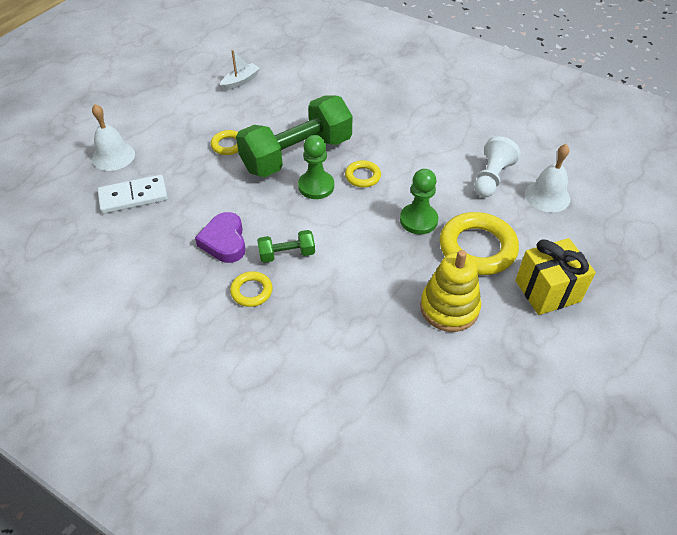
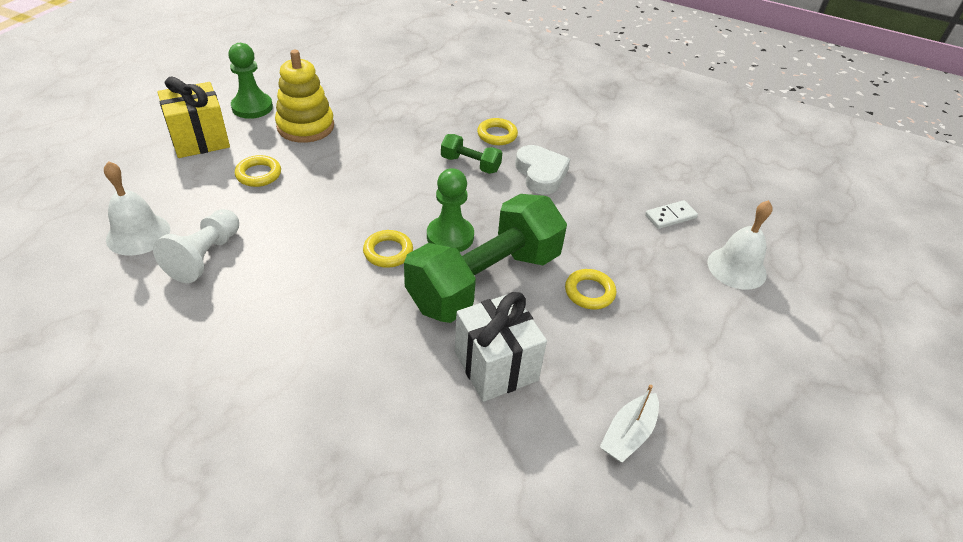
camera: 170 degrees right, 5 degrees down
(133, 196) = (670, 216): white domino -> white domino, size x0.61
(224, 241) = (541, 174): purple heart -> white heart
(287, 254) = (470, 164): green dumbbell -> green dumbbell turned 45 degrees clockwise
(301, 110) = (496, 366): none -> white gift
(418, 220) = (320, 200): green pawn -> green pawn (252, 107)
(477, 248) = (258, 174): yellow ring -> yellow ring, size x0.51

